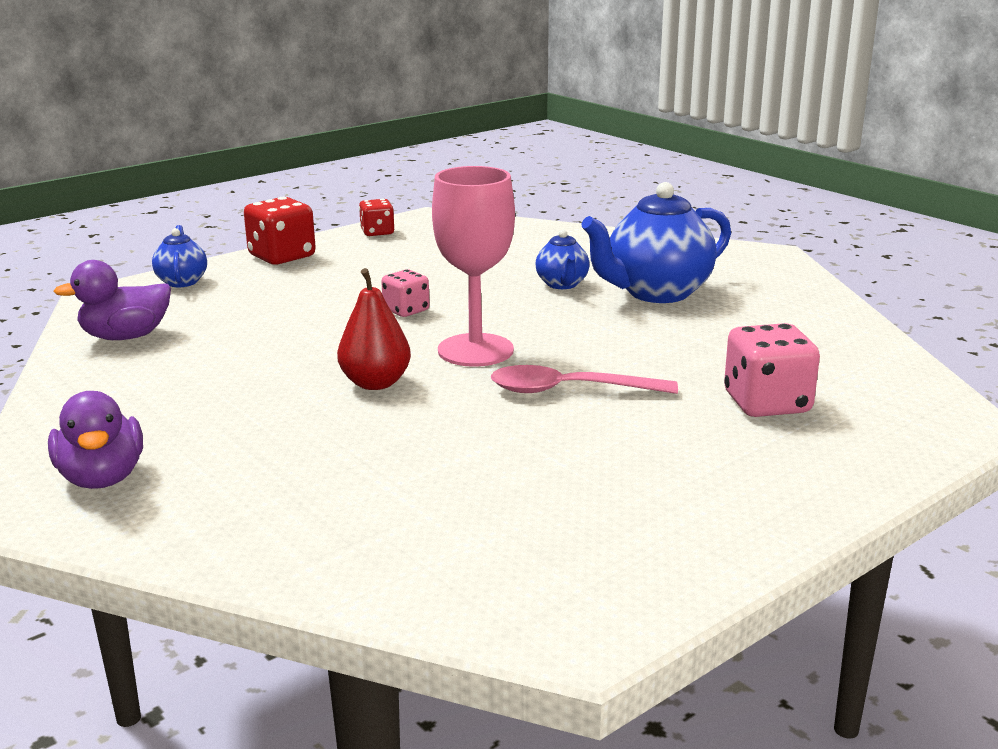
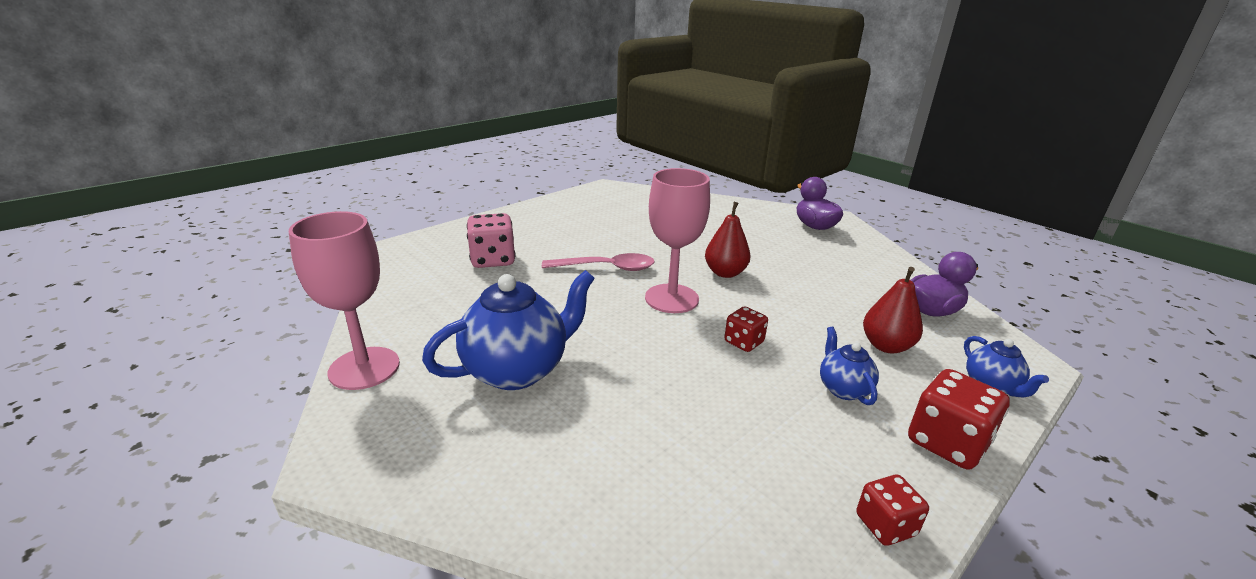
camera: 175 degrees right, 5 degrees up
(243, 307) = (886, 346): none -> red pear
(406, 310) = (744, 342): pink dice -> red dice
(562, 284) = (609, 384): blue teapot -> blue teapot (843, 389)
(814, 295) = (364, 368): none -> pink goblet

